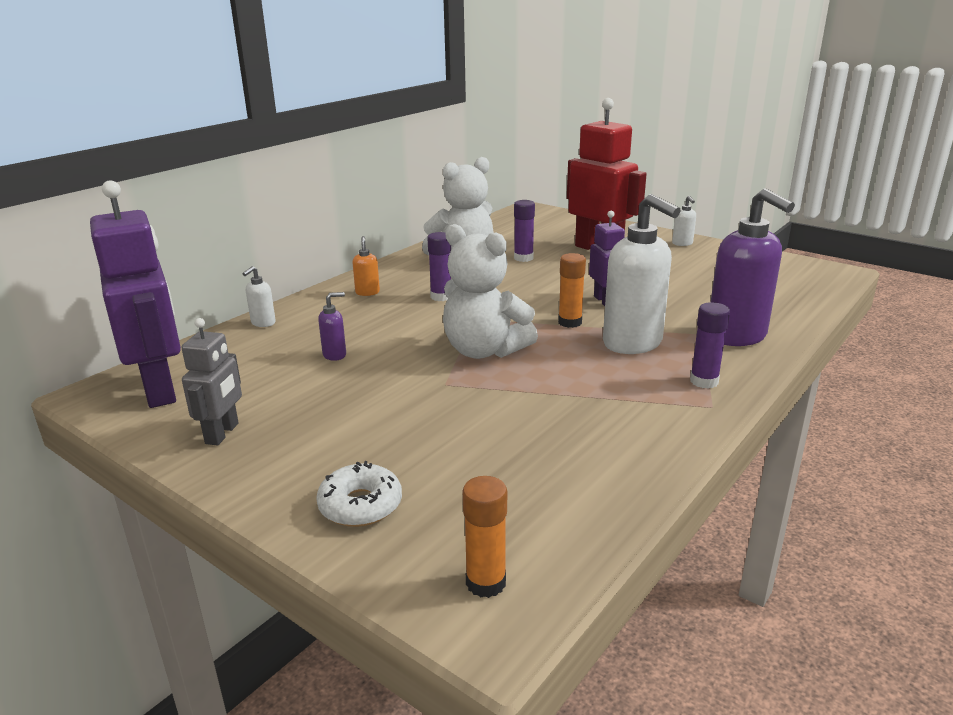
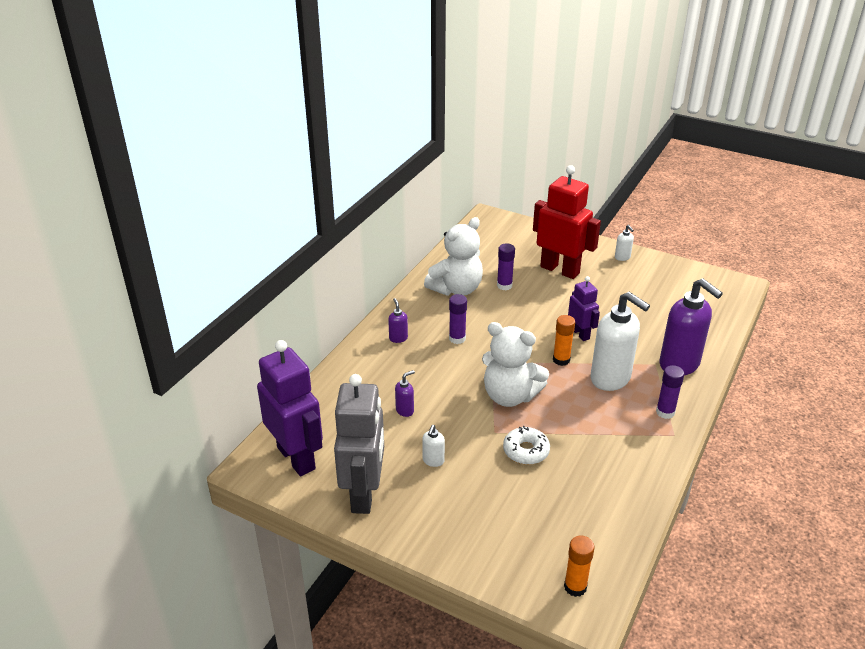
camera: 10 degrees left, 10 degrees up
(222, 433) = (364, 494): grey robot -> grey robot, size x1.83
(263, 323) = (334, 381): white soap dispenser -> white soap dispenser (433, 461)
(360, 505) = (482, 542): white donut -> white donut (526, 451)
(367, 292) = (398, 338): orange soap dispenser -> purple soap dispenser

